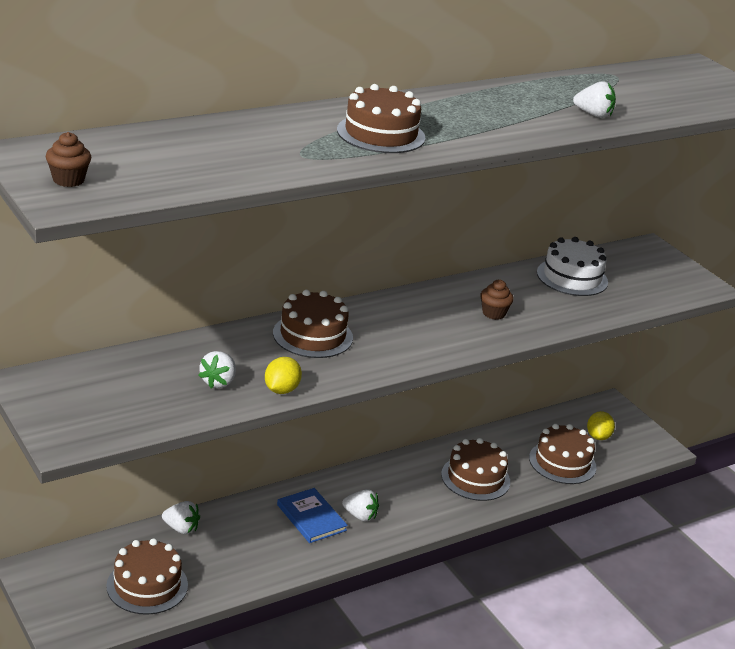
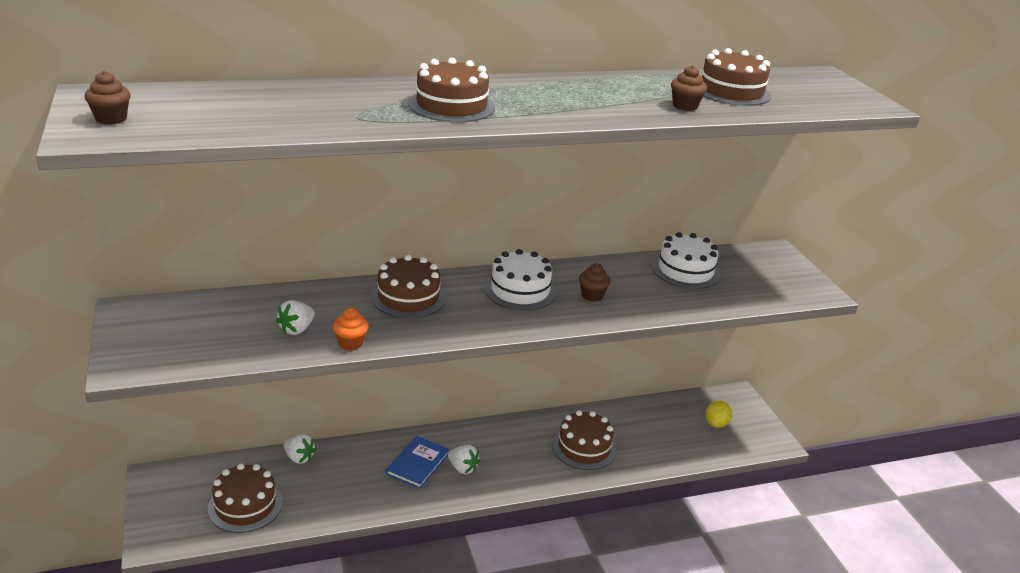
camera: 15 degrees right, 0 degrees up
(281, 390) = (350, 343): yellow lemon -> orange cupcake
(311, 517) = (418, 464): blue book -> blue book turned 45 degrees clockwise
(420, 315) = (520, 290): none -> white cake
(562, 462) = (673, 443): brown cake -> brown cake (731, 91)
(593, 115) = (685, 106): white strawberry -> brown cupcake

